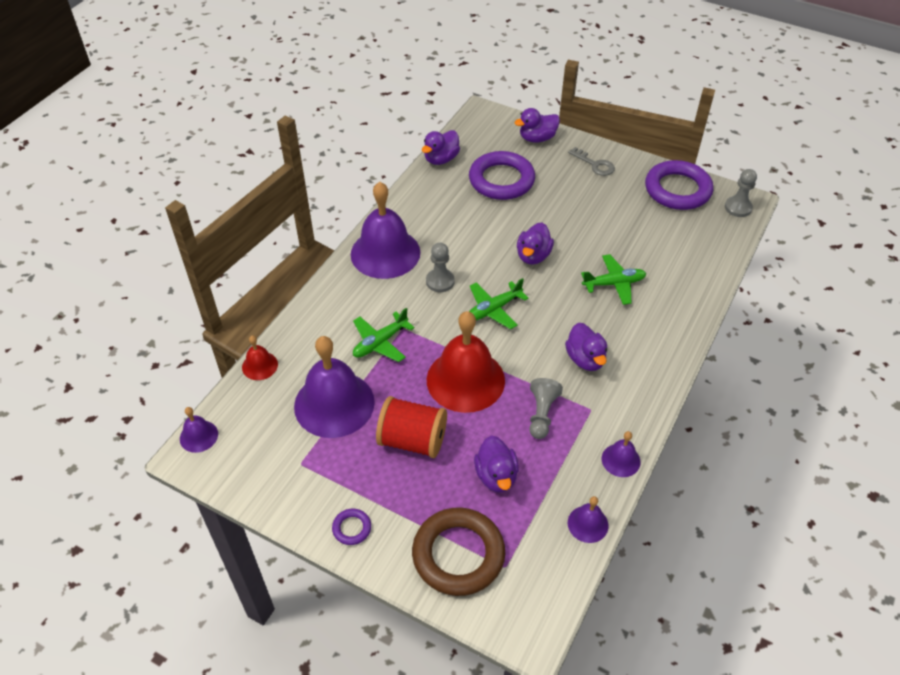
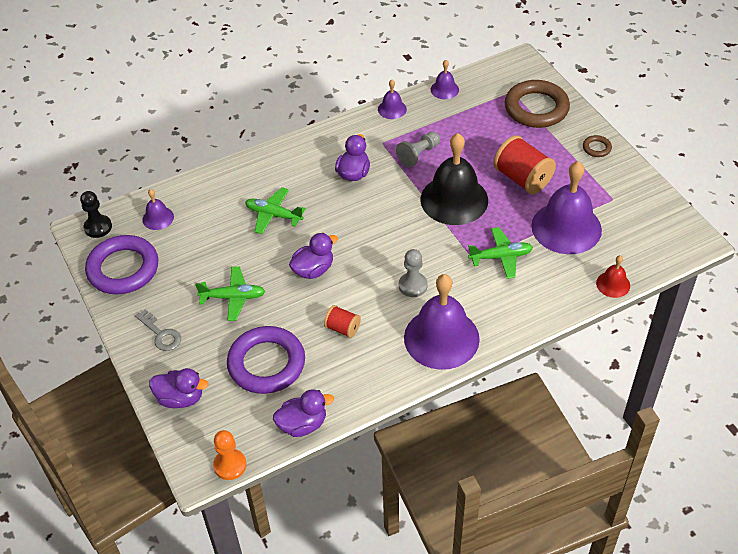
camera: 145 degrees left, 0 degrees up
(198, 436) = (685, 251): purple bell -> purple bell (158, 218)
(352, 528) = (596, 148): purple ring -> brown ring
(465, 380) = (454, 199): red bell -> black bell
(467, 122) = (230, 465): none -> orange pawn
(468, 225) = (342, 328): none -> red spool
(494, 309) = (388, 240): green plane -> green plane (233, 297)
(496, 476) = (480, 135): purple duck -> none
(595, 164) = (161, 334): grey key -> grey key turned 150 degrees clockwise
(738, 207) = (98, 227): grey pawn -> black pawn

